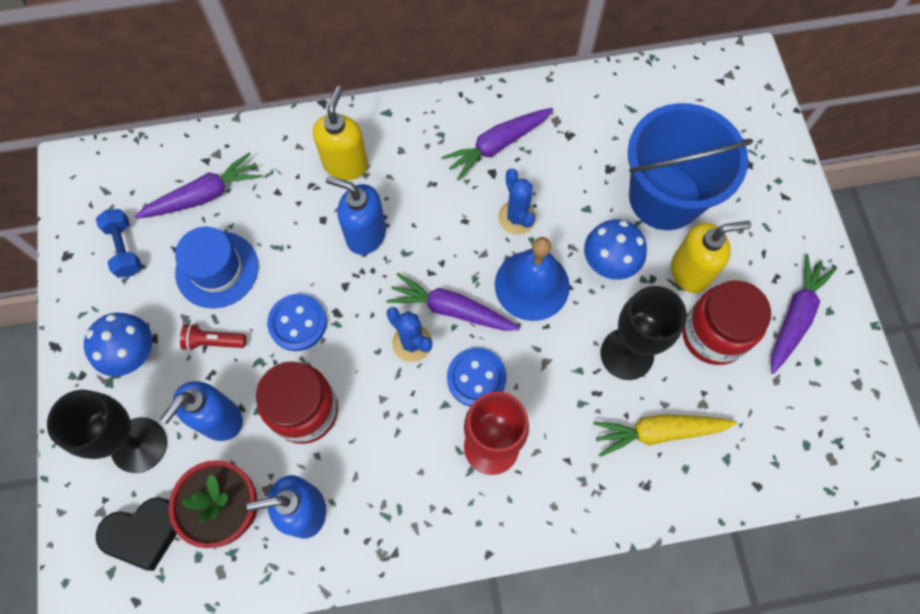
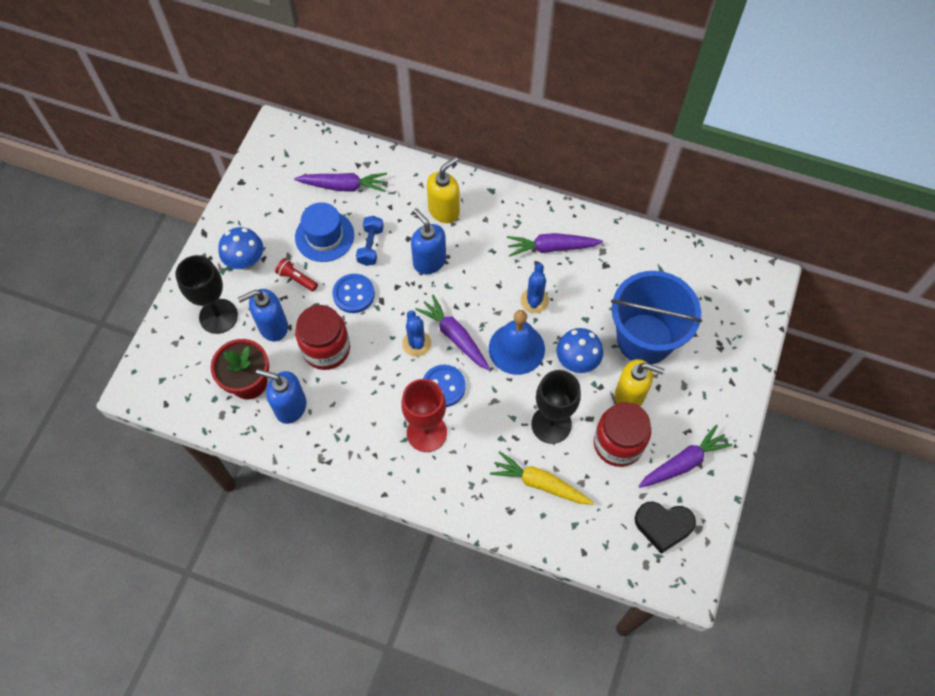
camera: 30 degrees right, 5 degrees down
(124, 249) = (277, 195): blue dumbbell -> blue dumbbell (370, 246)
(144, 533) = (192, 368): black heart -> black heart (663, 526)

